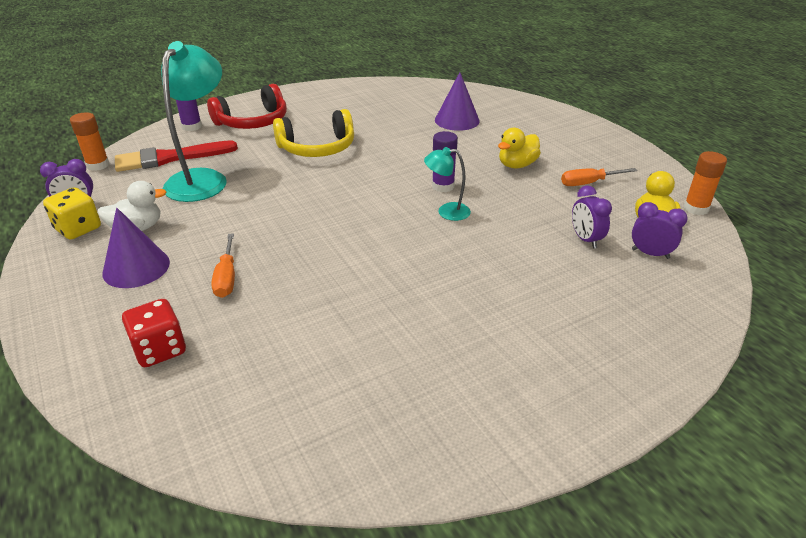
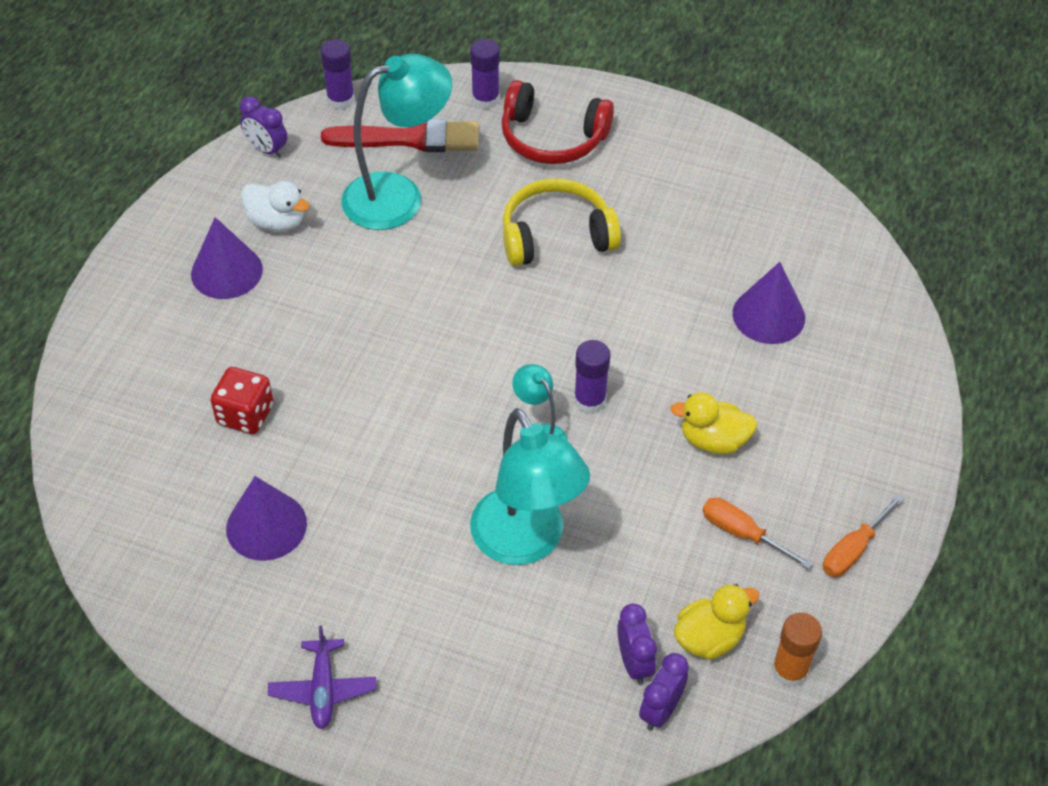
camera: 50 degrees right, 15 degrees up
(78, 229) = (238, 183): yellow dice -> none
(98, 165) = (341, 100): orange glue stick -> purple glue stick
(160, 349) = (151, 375): red dice -> red dice (245, 415)
(170, 158) = (409, 139): red brush -> red brush turned 150 degrees clockwise
(226, 278) = (270, 344): orange screwdriver -> orange screwdriver (853, 550)
(317, 148) = (556, 236): yellow headphones -> yellow headphones turned 135 degrees clockwise
(378, 356) = (266, 526): none -> purple cone
(521, 251) = (526, 542): none -> turquoise lamp
(561, 400) = (323, 689): none -> purple plane
(585, 239) = (605, 589): purple clock -> purple clock (660, 710)

